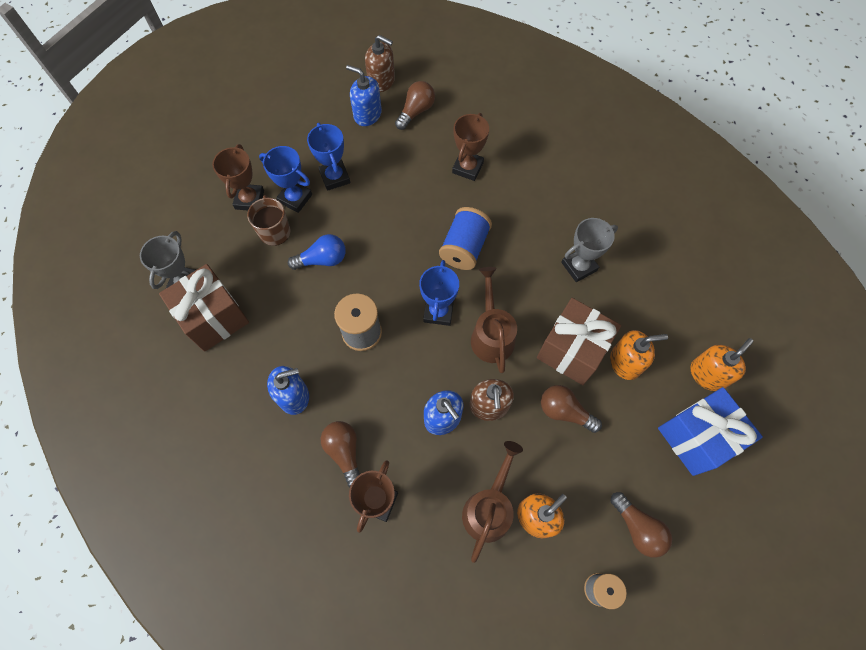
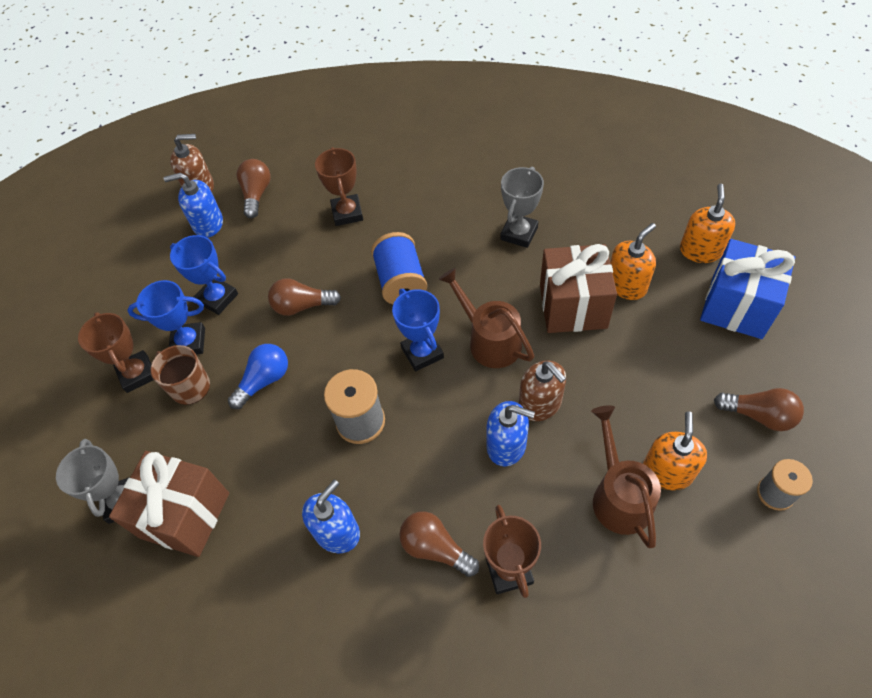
camera: 30 degrees left, 10 degrees down
(564, 411) = (611, 361): brown light bulb -> brown light bulb (302, 306)

